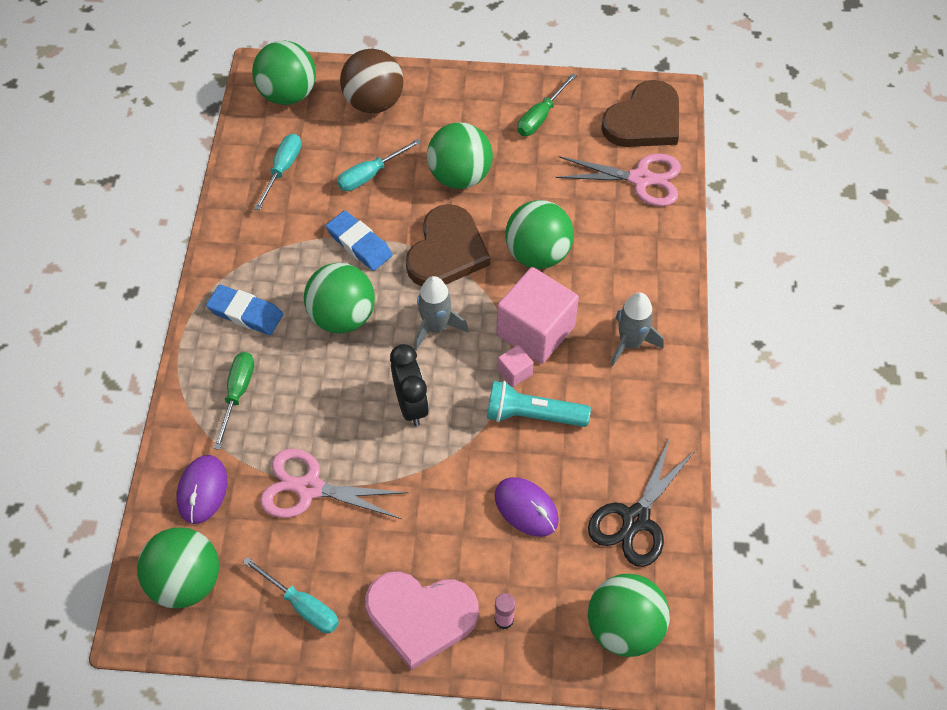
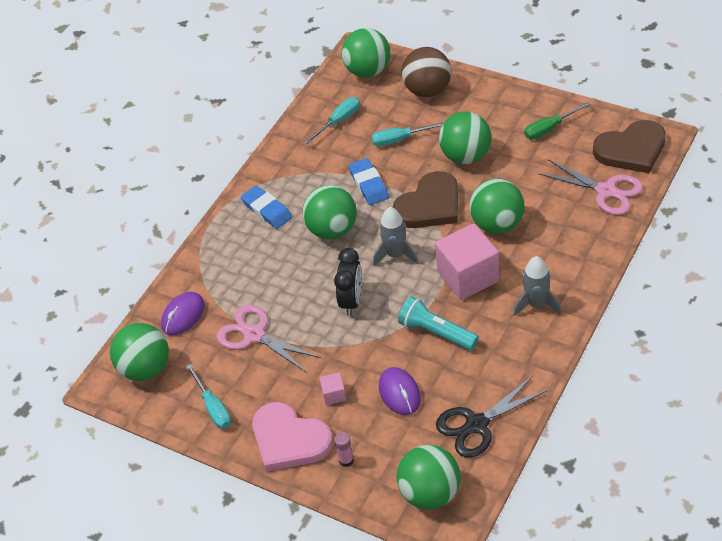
camera: 30 degrees right, 10 degrees down
(237, 394) = (236, 261): green screwdriver -> none
(515, 372) = (438, 300): pink cube -> pink cube (334, 395)

